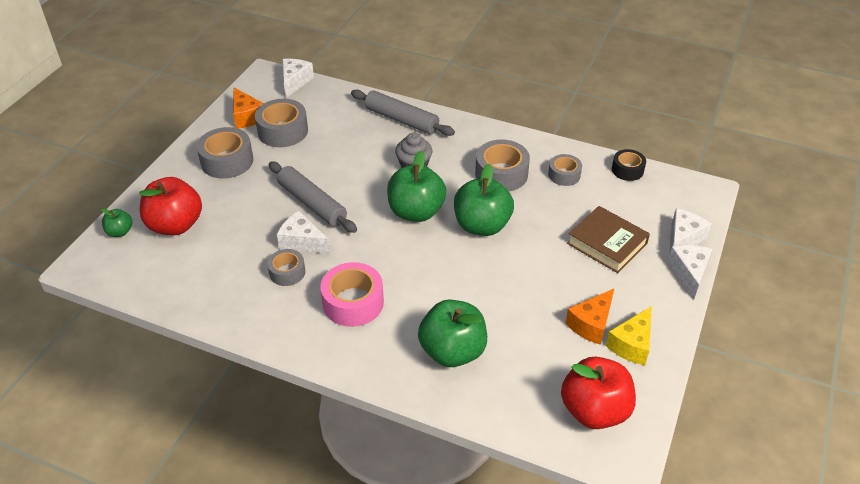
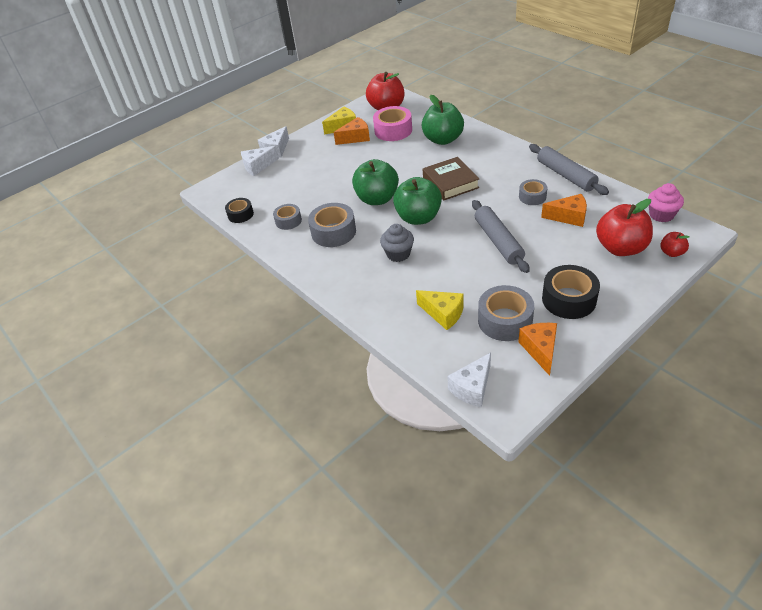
camera: 150 degrees left, 0 degrees up
(120, 232) = (671, 253): green apple -> red apple
(124, 280) = (661, 215): none -> pink cupcake
(227, 161) = (569, 299): grey tape -> black tape
(237, 252) = (568, 217): none -> orange cheese
(302, 242) = (515, 214): white cheese -> none
(340, 124) = (443, 314): none -> yellow cheese
(353, 302) = (492, 172): pink tape -> pink tape (393, 130)
(401, 119) = (381, 304): grey rolling pin -> grey rolling pin (565, 175)
(607, 244) = (306, 172): brown book -> brown book (450, 182)

